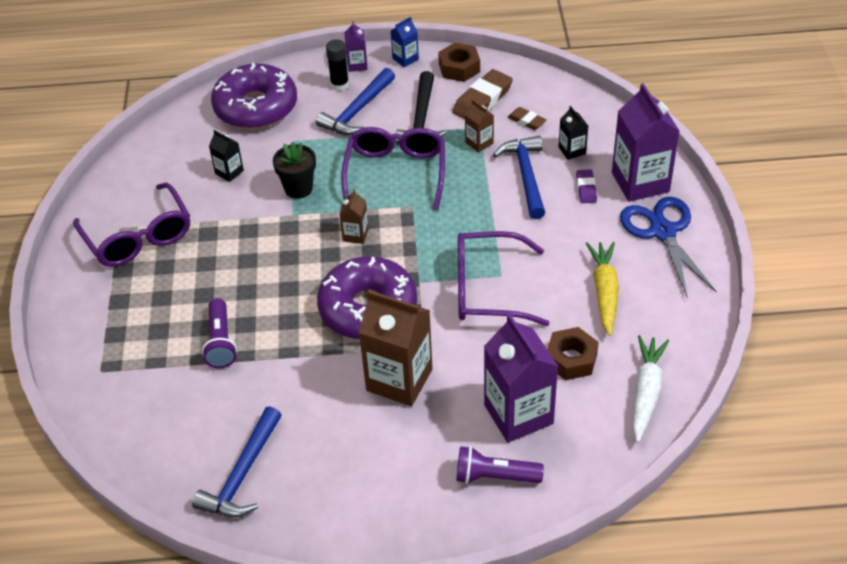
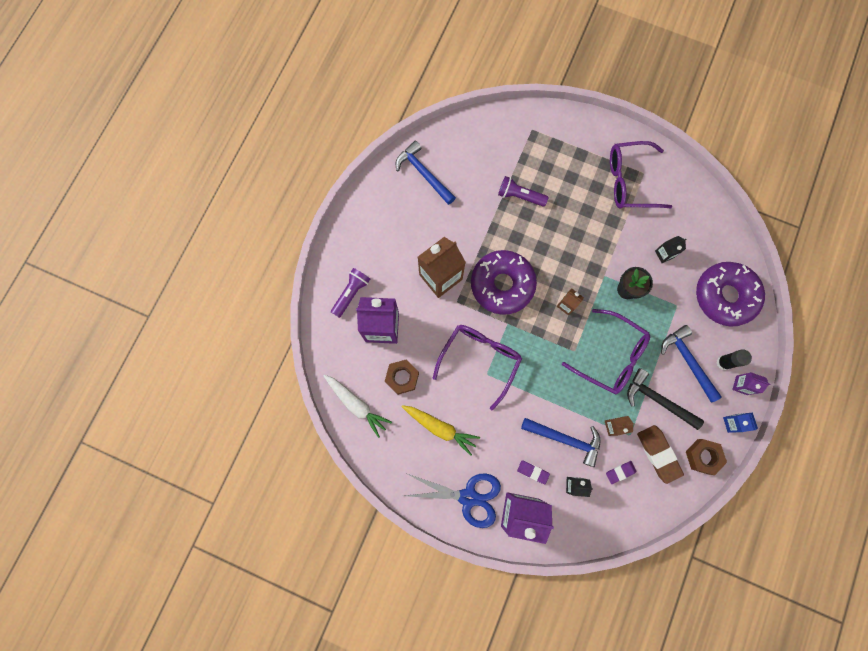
camera: 115 degrees right, 30 degrees up
(527, 121) = (620, 472): brown eraser -> purple eraser

